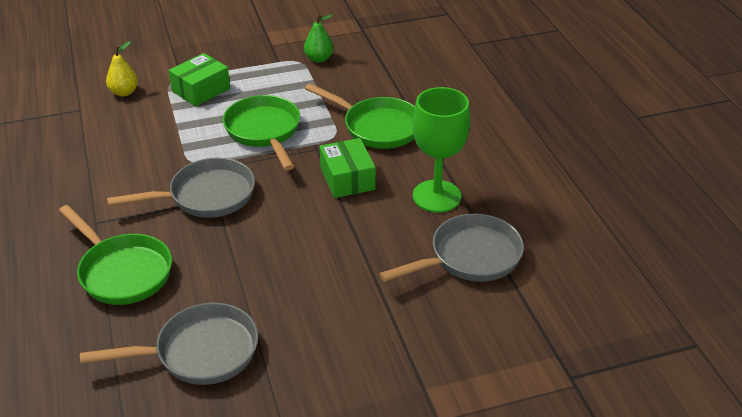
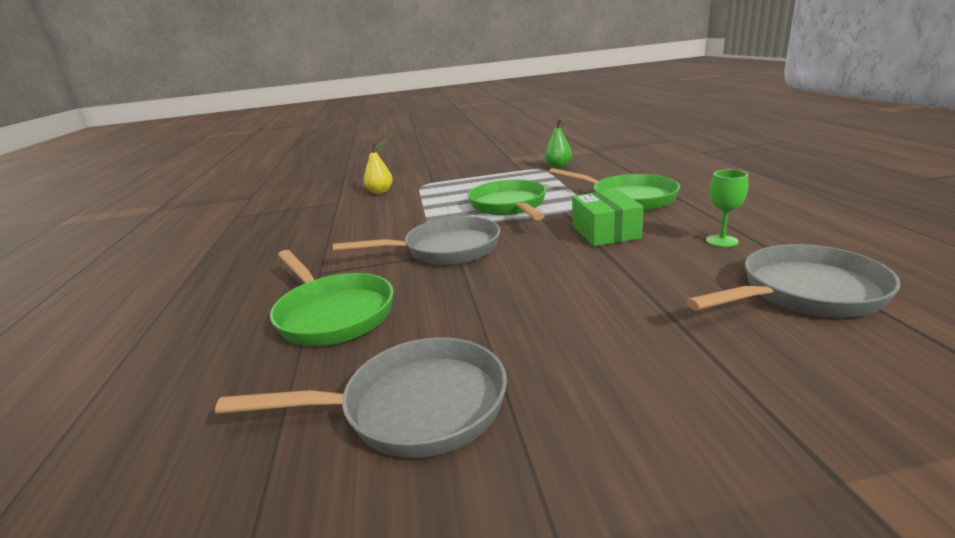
camera: 10 degrees right, 15 degrees down
(201, 90) = (449, 187): green box -> none
(436, 196) = (721, 241): green goblet -> green goblet, size x0.49

